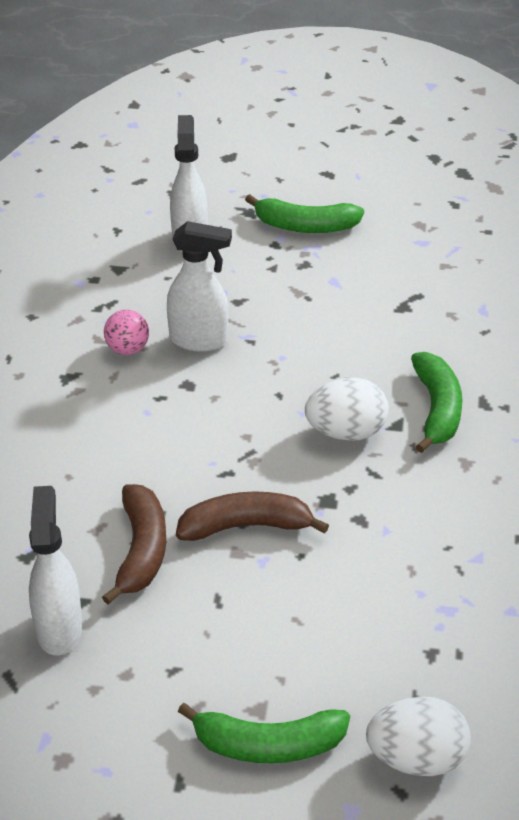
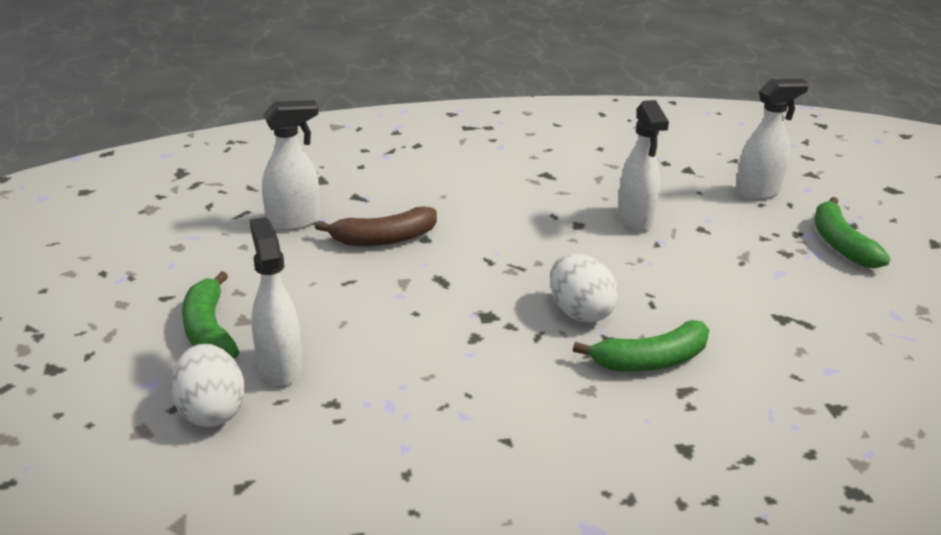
camera: 70 degrees right, 10 degrees down
(127, 349) = (597, 191): pink ball -> none
(246, 526) = (434, 280): brown banana -> none
(358, 688) = (279, 367): none -> white spray bottle

